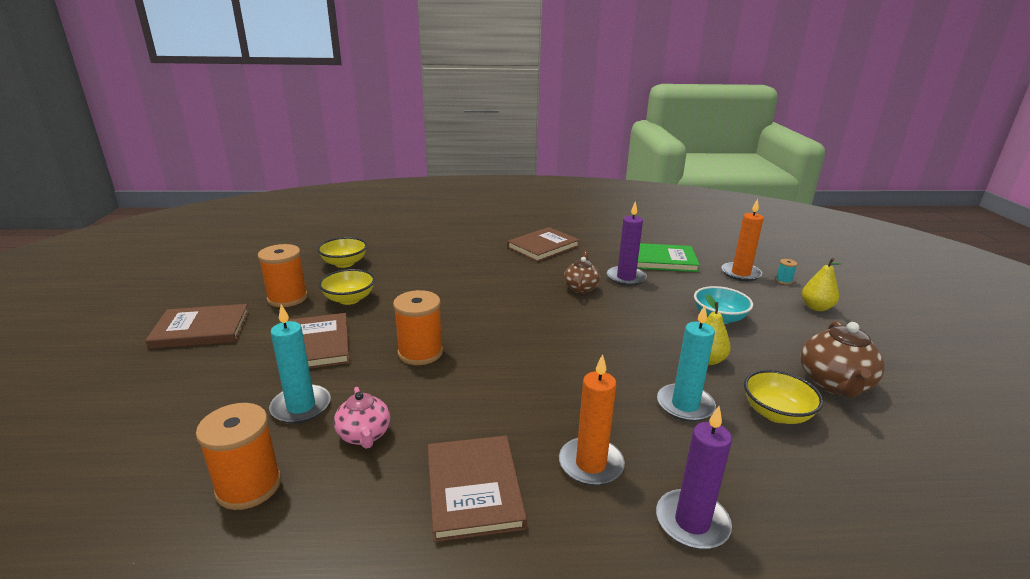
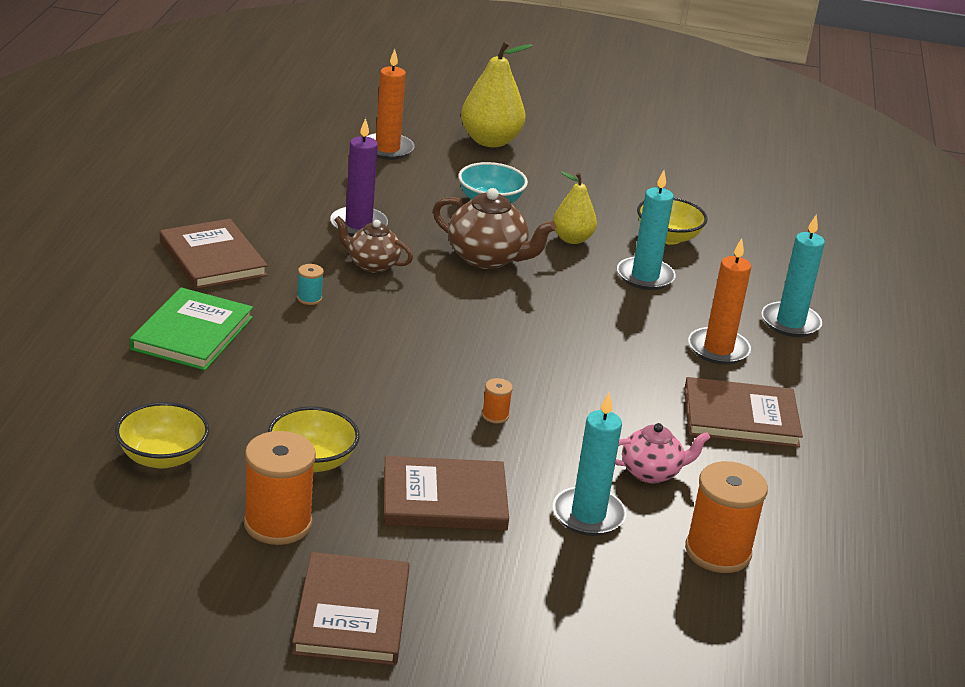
camera: 80 degrees left, 5 degrees up
(420, 353) = (495, 415): orange spool -> orange spool, size x0.45
(663, 260) = (319, 183): green book -> green book (192, 333)
(692, 522) = (790, 323): purple candle -> turquoise candle
(783, 281) = (420, 132): turquoise spool -> turquoise spool (309, 298)
(816, 307) = (490, 141): yellow pear -> yellow pear, size x1.61
(834, 384) = (632, 193): brown teapot -> brown teapot (488, 258)

